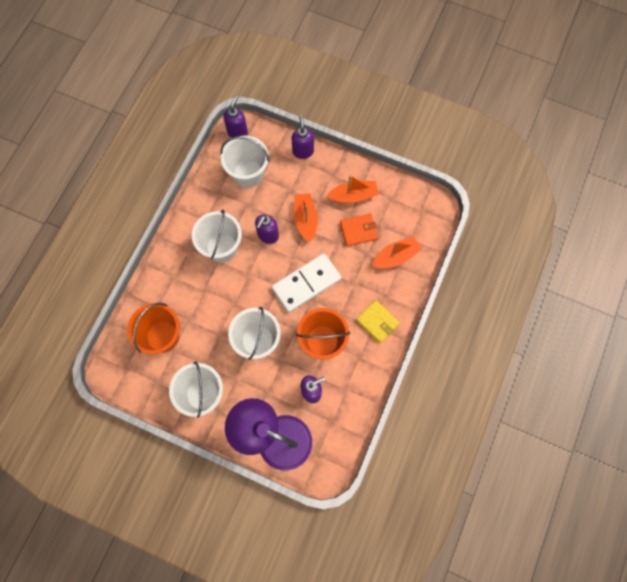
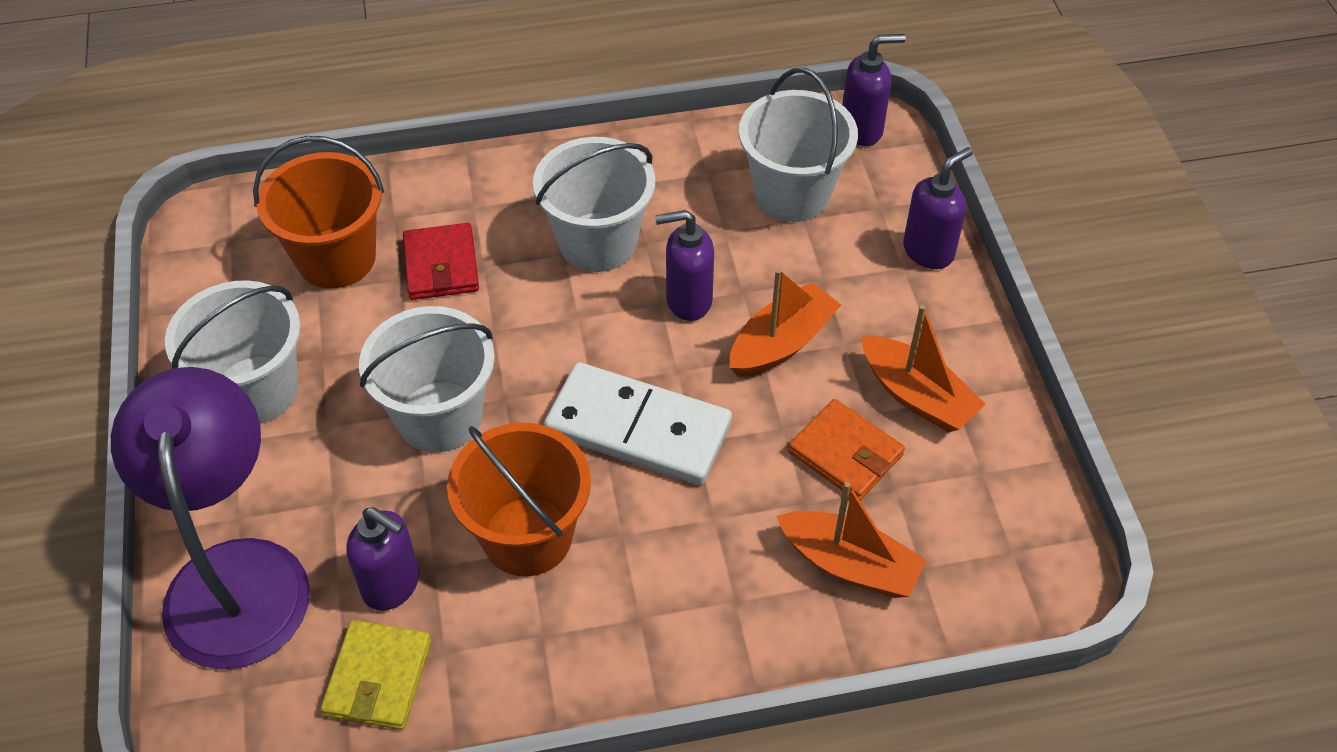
camera: 55 degrees right, 20 degrees down
(193, 303) = (441, 265): none -> red wallet
(377, 322) = (658, 622): yellow wallet -> yellow wallet (378, 678)

